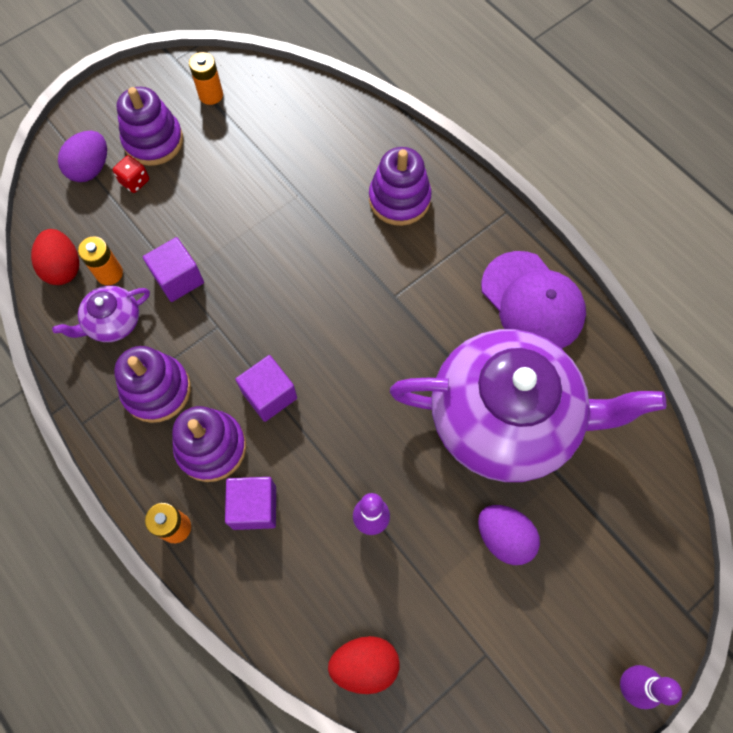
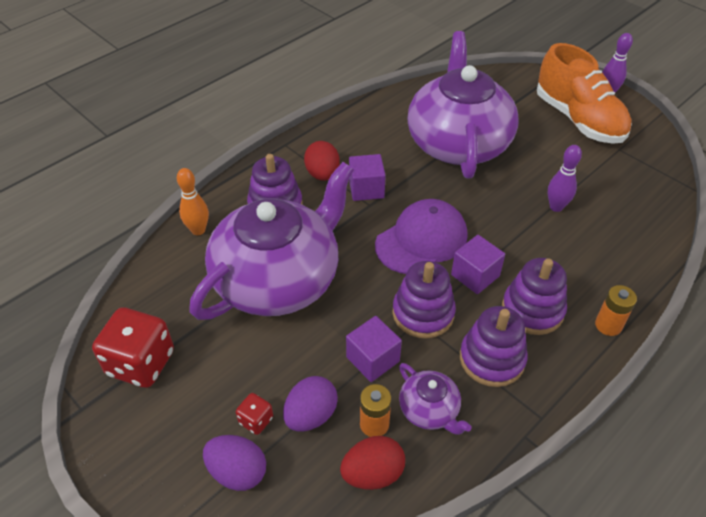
camera: 95 degrees left, 20 degrees down
(153, 141) = (201, 410): purple stacking toy -> purple stacking toy (423, 313)
(211, 95) = (141, 363): orange battery -> red dice
(254, 507) = (571, 275): purple cube -> purple cube (366, 189)
(291, 201) = (278, 279): none -> purple teapot
(364, 664) = (654, 204): red egg -> red egg (322, 174)
(369, 129) = (198, 230): none -> orange bowling pin
(504, 537) = (542, 142): purple egg -> purple egg (311, 415)
(532, 301) = (363, 131): purple cap -> purple cap (421, 240)
(557, 610) = (578, 120): none -> orange shoe

